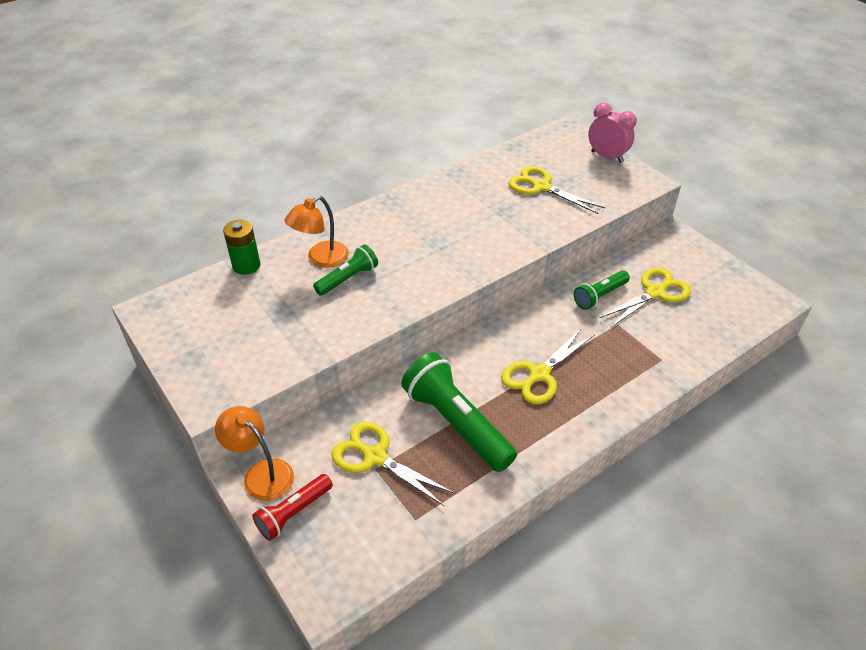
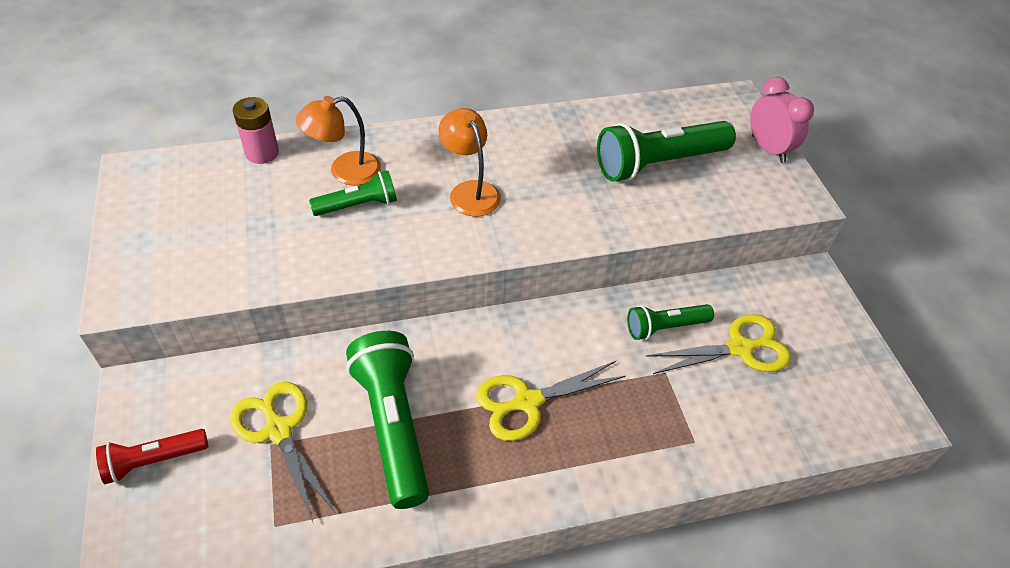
camera: 20 degrees right, 5 degrees up
(246, 265) = (262, 153): green battery -> pink battery
(261, 473) = (151, 400): orange lamp -> orange lamp (470, 191)
(541, 187) = (658, 163): yellow scissors -> green flashlight

